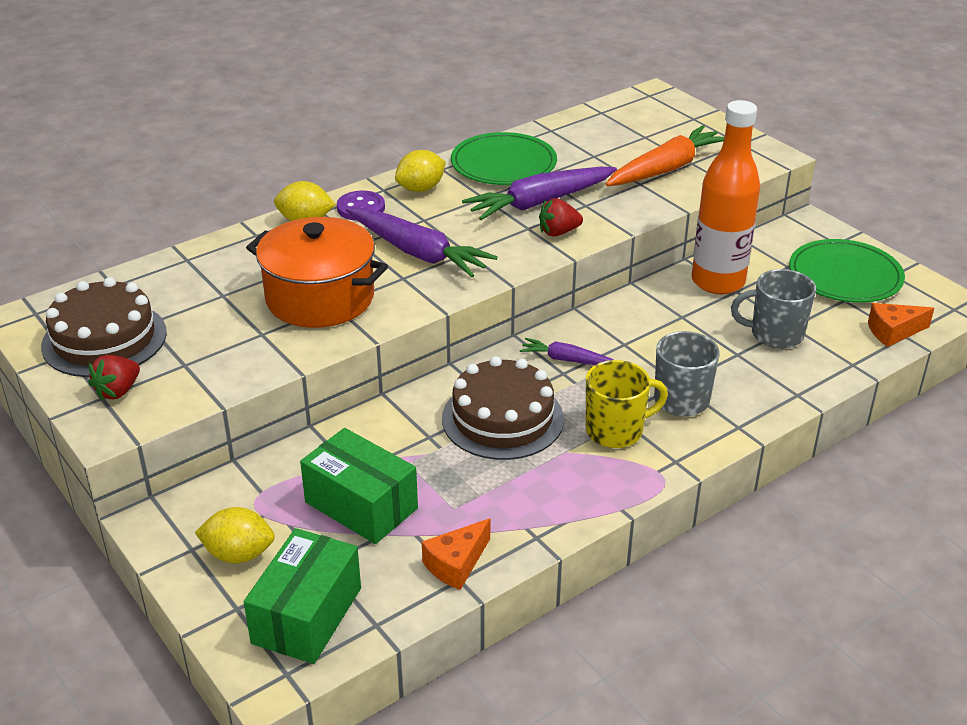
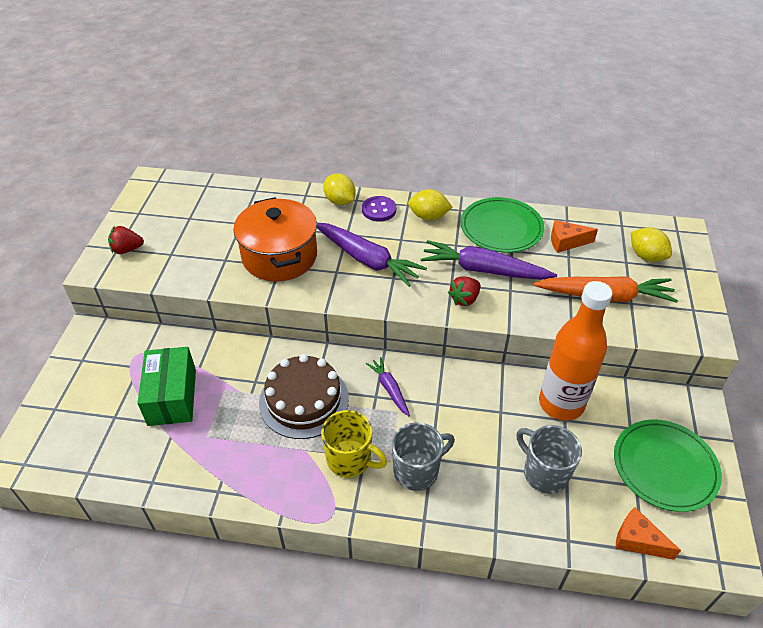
camera: 45 degrees right, 10 degrees up
(104, 339) = (161, 215): brown cake -> none
(239, 554) = (93, 379): yellow lemon -> yellow lemon (646, 256)
(307, 615) = (71, 440): green box -> none
(417, 252) = (366, 259): purple carrot -> purple carrot turned 45 degrees counterclockwise
(456, 564) = (163, 471): orange cheese -> orange cheese (566, 242)
(558, 232) = (464, 299): red strawberry -> red strawberry turned 75 degrees counterclockwise

